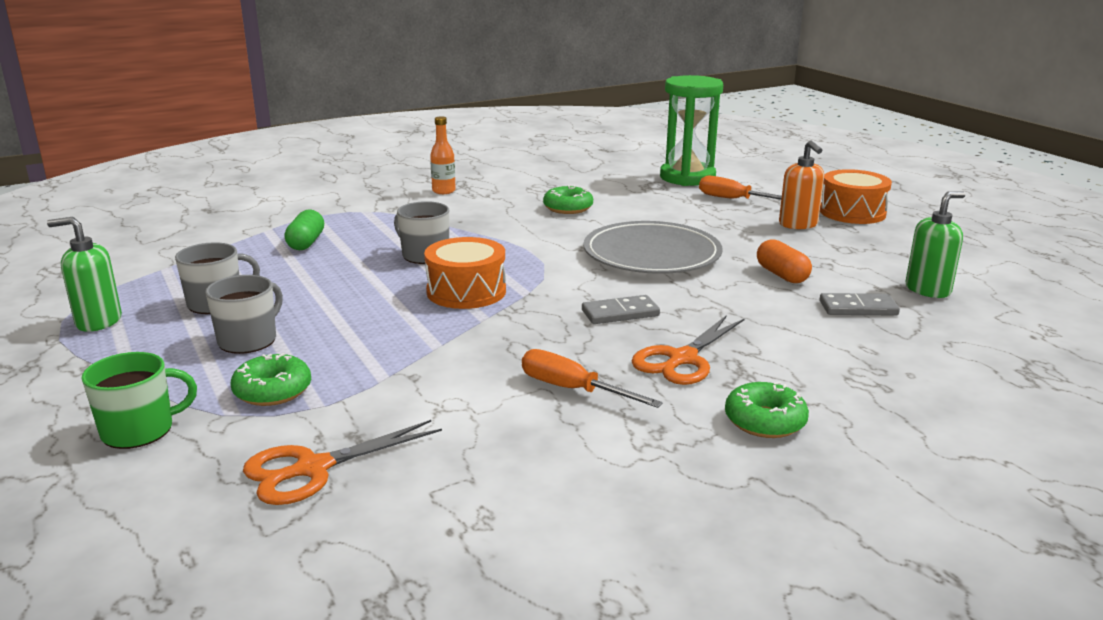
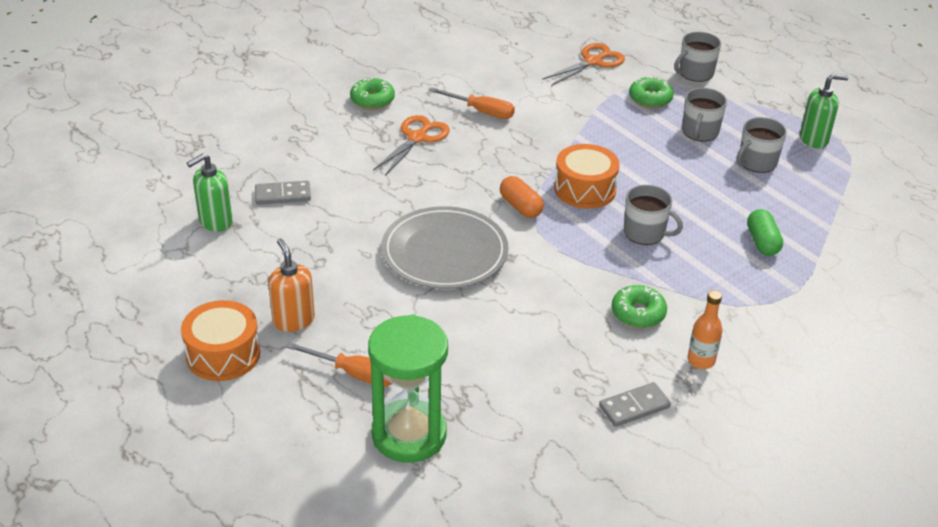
camera: 170 degrees right, 15 degrees up
(139, 430) = (695, 73): green mug -> grey mug
(568, 208) = (543, 333): green donut -> green donut (638, 313)
(620, 313) = (462, 175): grey domino -> grey domino (634, 407)
(782, 275) = (332, 231): orange capsule -> orange capsule (520, 207)

